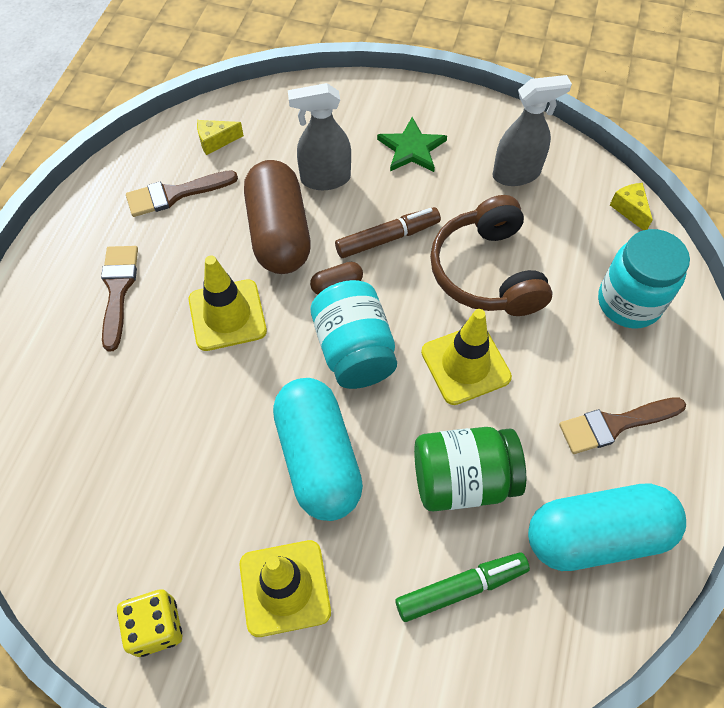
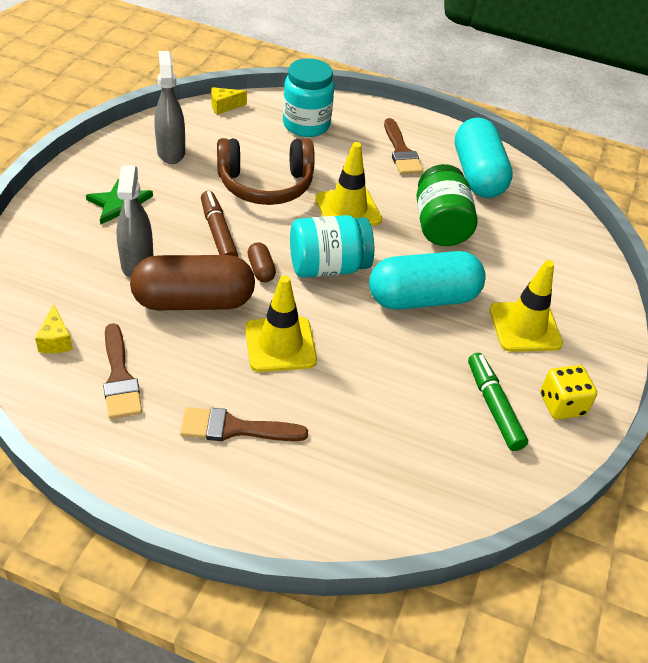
camera: 90 degrees left, 15 degrees down
(461, 588) = (517, 239): green marker -> green marker (493, 406)

